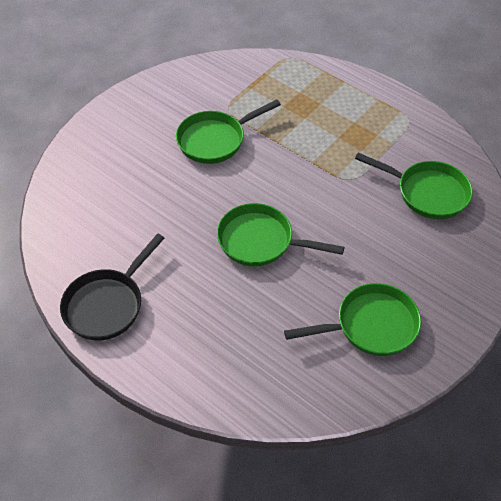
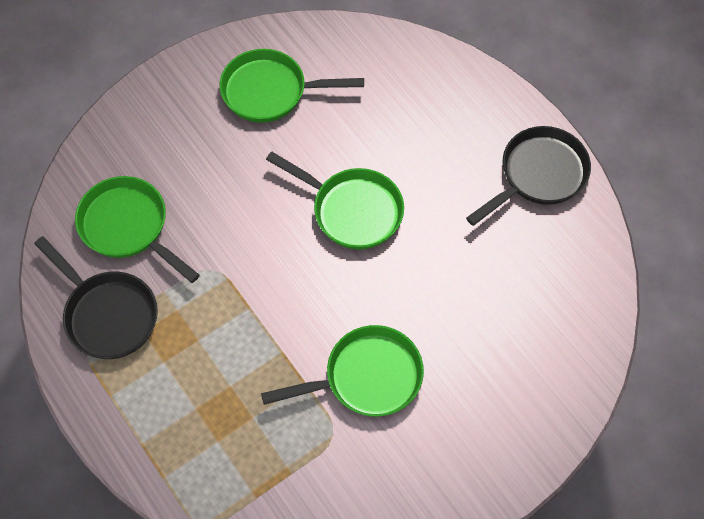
camera: 165 degrees left, 10 degrees up
(407, 138) = (108, 314): none -> black pan

